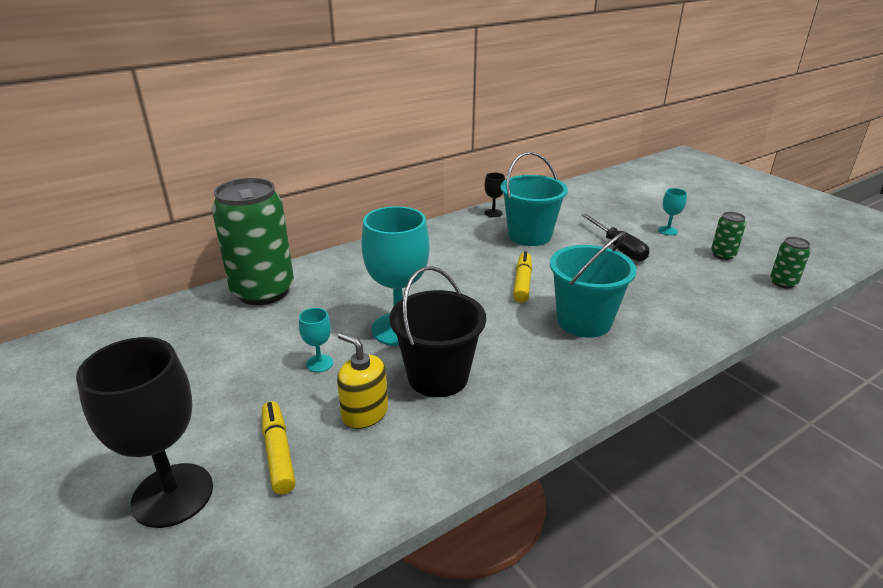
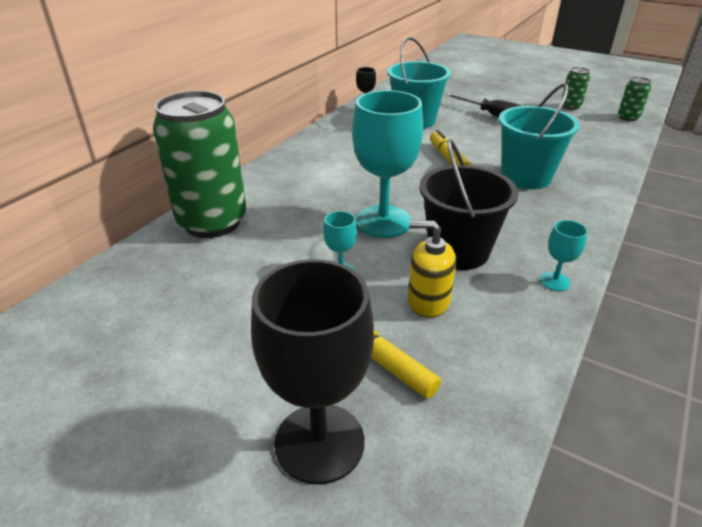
camera: 25 degrees left, 5 degrees up
(667, 230) = (515, 96): turquoise goblet -> turquoise goblet (554, 281)

